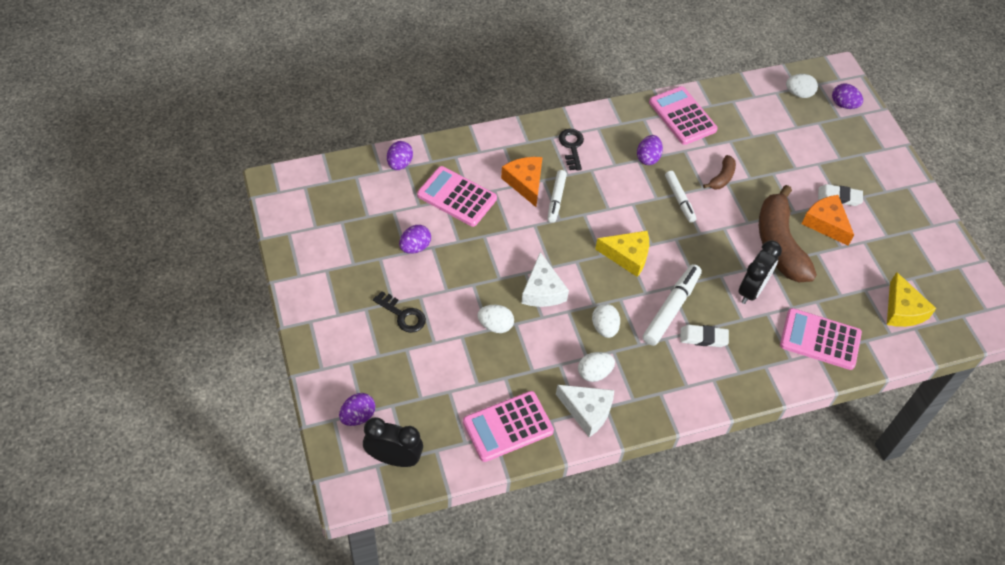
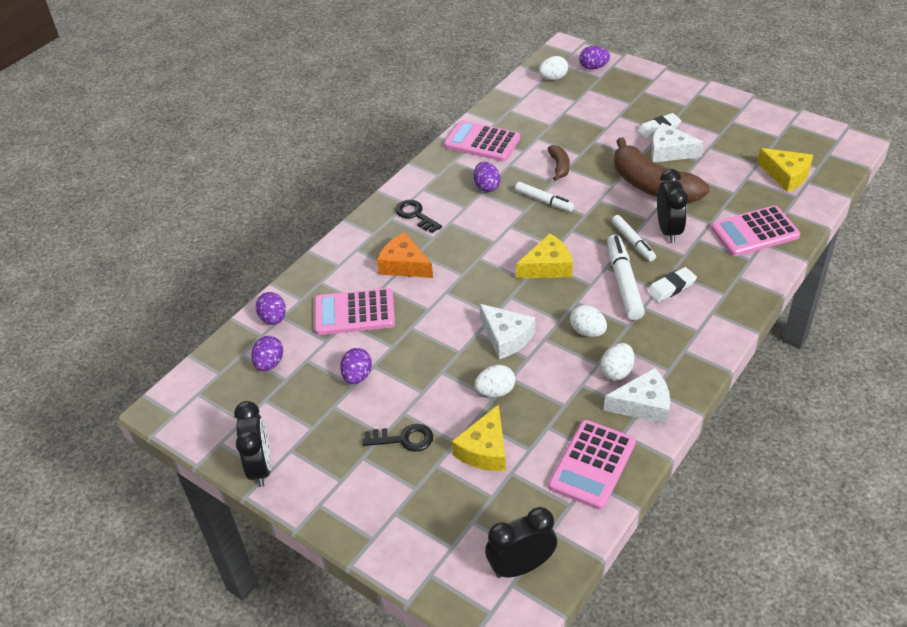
camera: 30 degrees left, 10 degrees down
(298, 268) = (260, 467): none -> black clock
(358, 416) = (450, 555): purple egg -> purple egg (269, 363)
(447, 362) = (484, 449): none -> yellow cheese
(556, 199) = (443, 261): white marker -> white marker (633, 242)
(826, 223) = (669, 151): orange cheese -> white cheese

